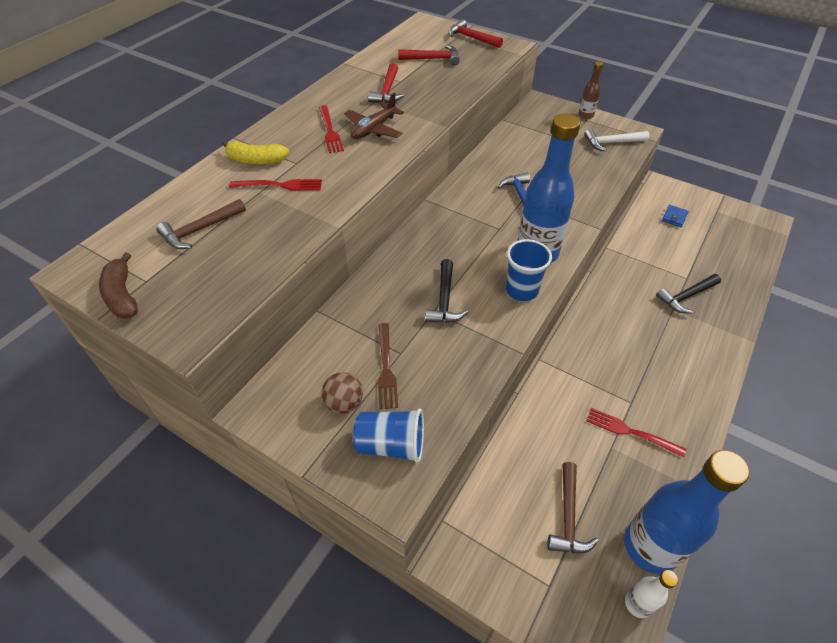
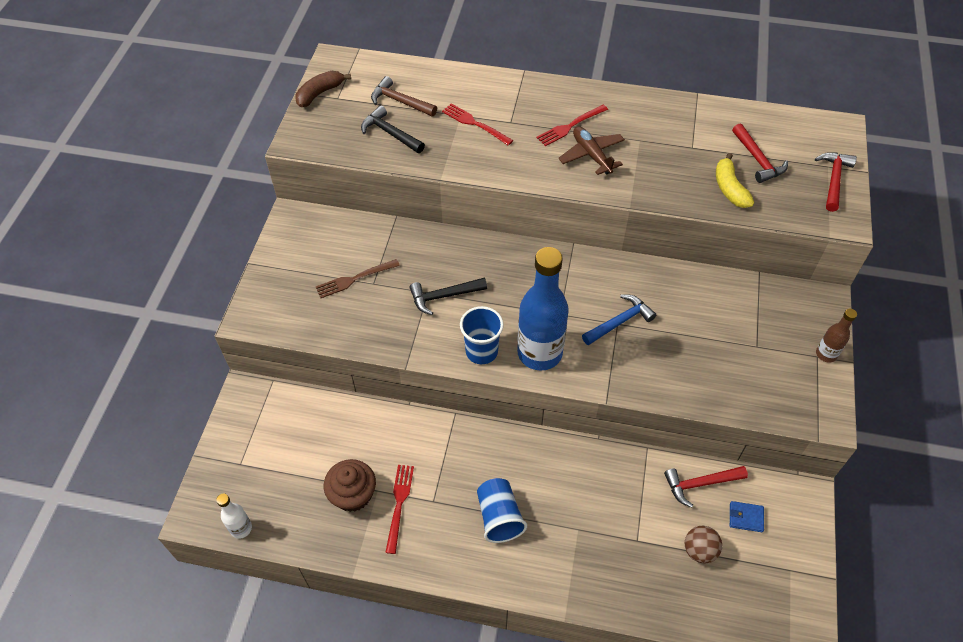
camera: 70 degrees right, 5 degrees up
(256, 160) = (500, 96): yellow banana -> yellow banana (729, 188)
(280, 185) = (475, 124): red fork -> red fork turned 150 degrees clockwise
(344, 403) = (313, 264): brown ball -> brown ball (699, 550)
(373, 129) = (591, 155): brown plane -> brown plane turned 45 degrees clockwise
(387, 91) = (665, 143): red hammer -> red hammer (700, 484)
(391, 444) = (287, 304): blue cup -> blue cup (499, 517)
(568, 517) = (300, 467): brown hammer -> none
(611, 143) = (781, 391): white hammer -> none
(612, 471) = (353, 494): none -> brown cupcake
(650, 546) = (290, 533): blue bottle -> none
(686, 297) = (604, 542): black hammer -> black hammer (390, 133)

